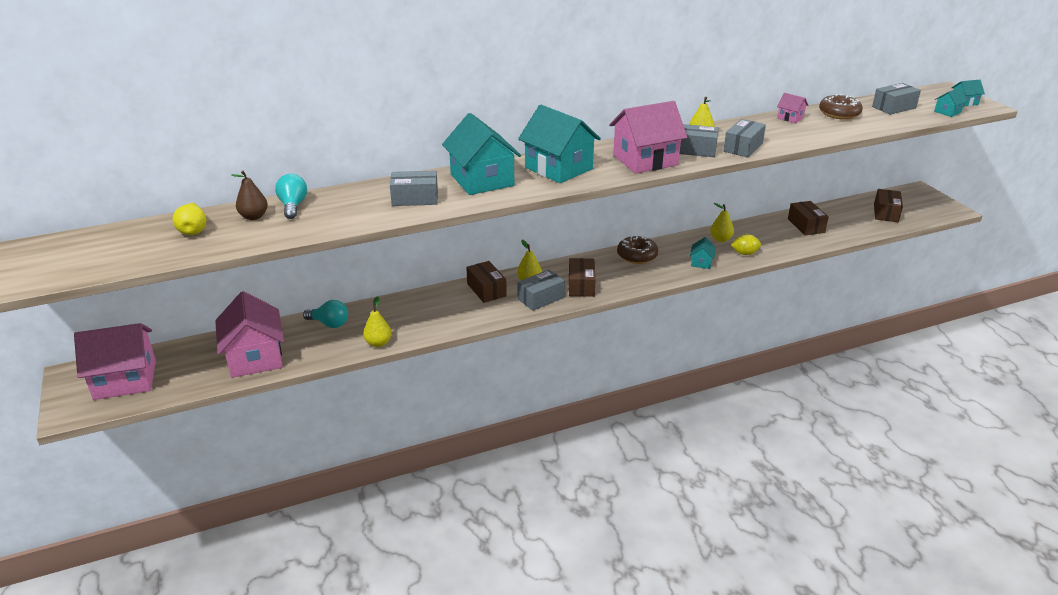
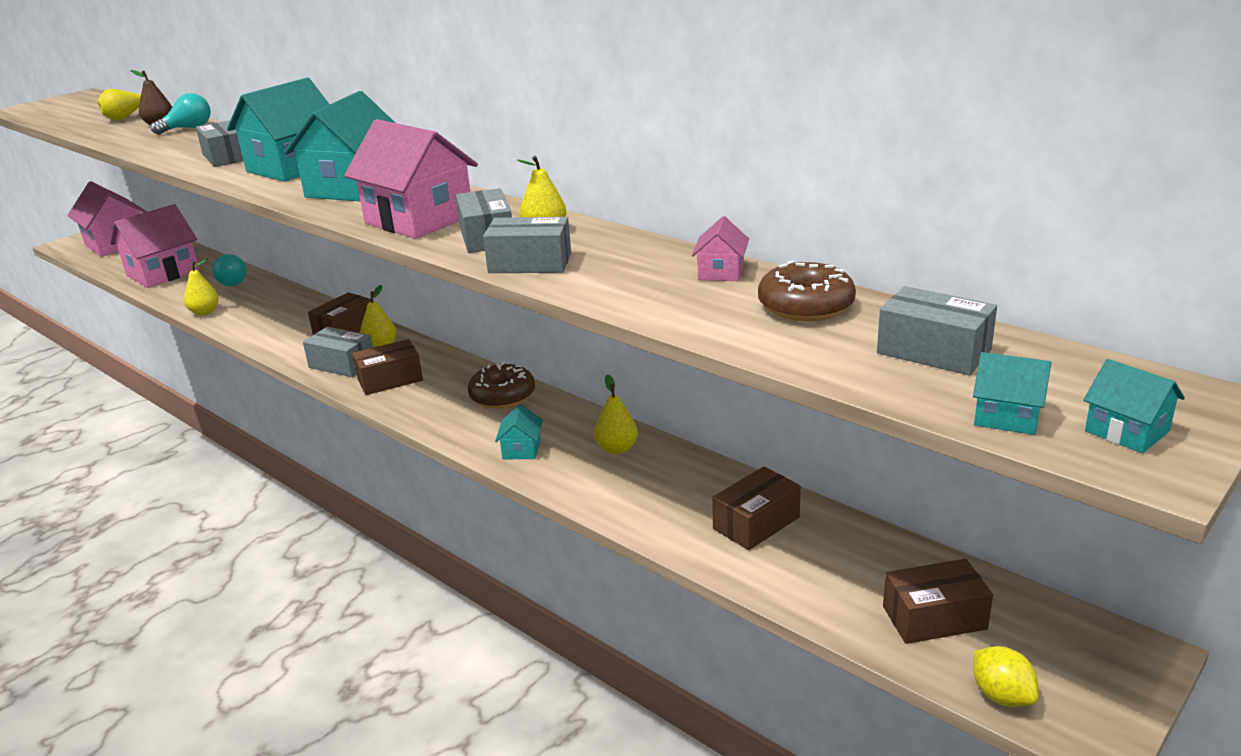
camera: 65 degrees right, 5 degrees down
(701, 262) = (521, 449): turquoise house -> turquoise house turned 75 degrees counterclockwise
(744, 253) = (585, 481): yellow lemon -> yellow lemon (1001, 696)

